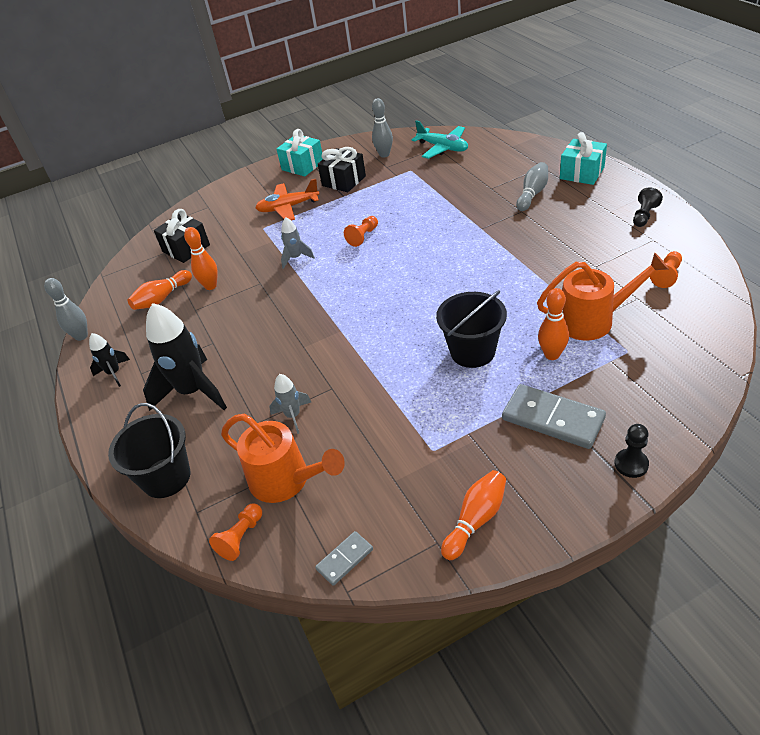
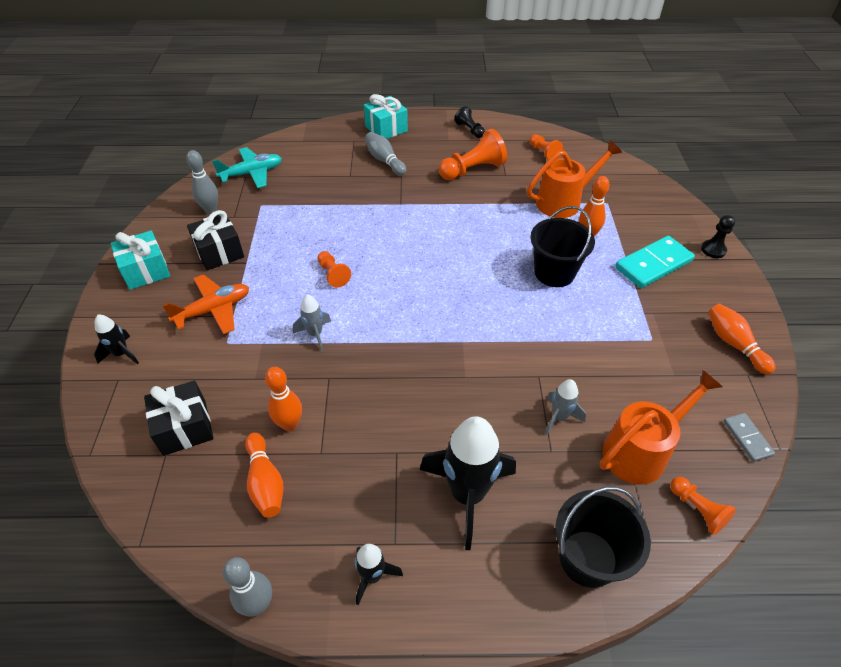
camera: 70 degrees left, 5 degrees up
(228, 197) = (121, 354): none -> black rocket
(288, 207) = (214, 310): orange plane -> orange plane turned 135 degrees counterclockwise
(552, 419) = (653, 264): grey domino -> turquoise domino
(578, 244) = (473, 170): none -> orange pawn
(594, 320) = (564, 201): orange watering can -> orange watering can turned 45 degrees clockwise

